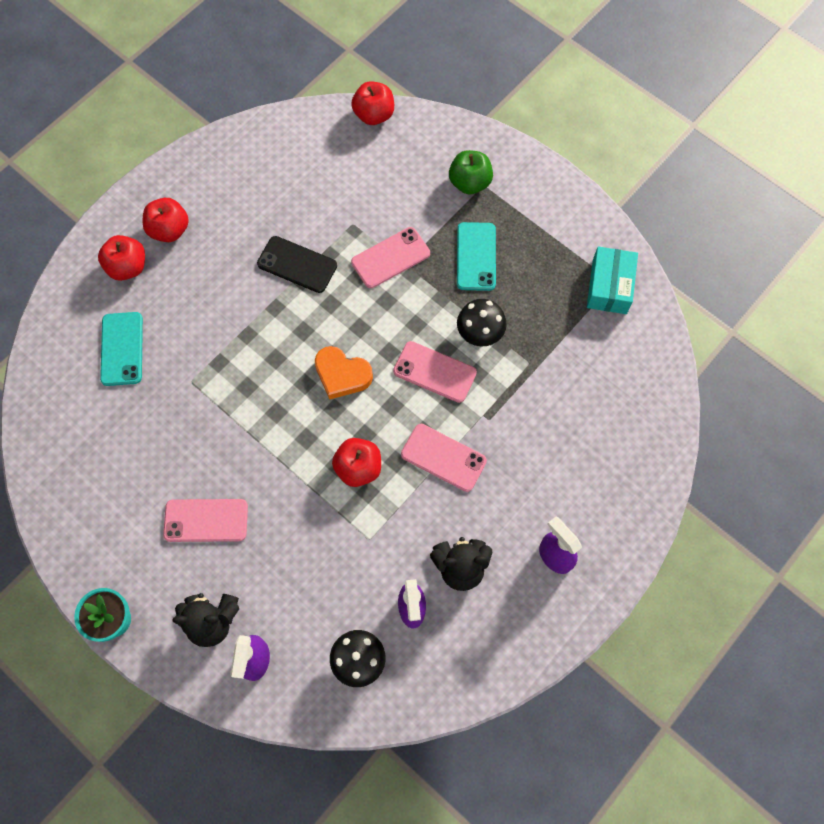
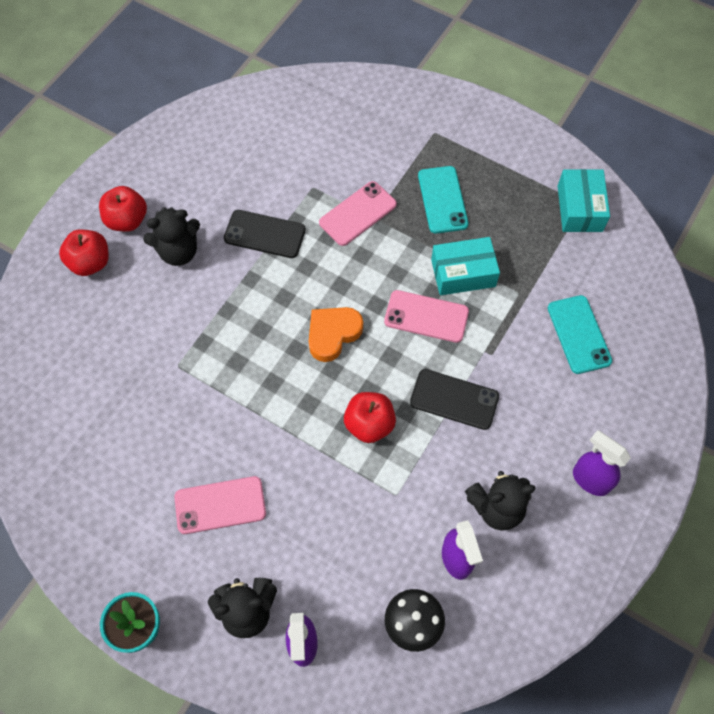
camera: 10 degrees left, 5 degrees down
(122, 349) = (99, 344): turquoise phone -> turquoise phone (579, 334)
(212, 269) = (178, 251): none -> black teddy bear
(342, 375) = (333, 334): orange heart -> orange heart turned 120 degrees clockwise
(374, 115) = (312, 83): red apple -> none
(443, 457) = (454, 399): pink phone -> black phone
(470, 183) = (420, 132): green apple -> none
(479, 334) = (463, 273): black mushroom -> turquoise box

